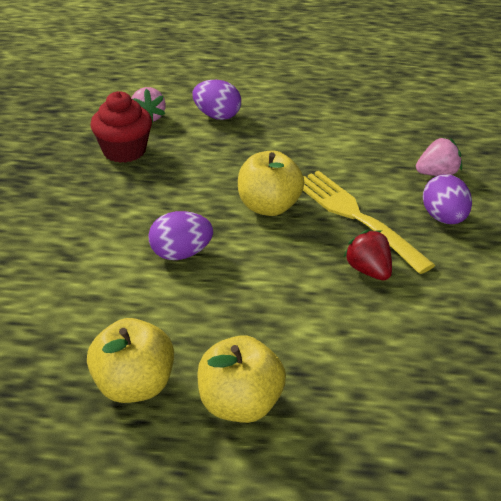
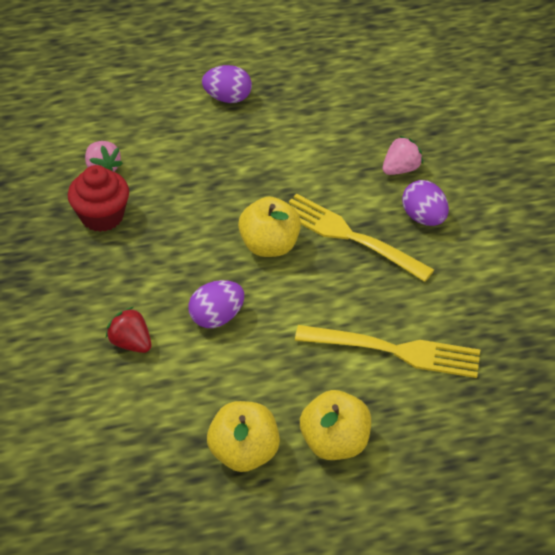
camera: 20 degrees left, 10 degrees up
(217, 116) = (170, 150): purple egg -> purple egg (228, 98)
(354, 331) = (394, 351): none -> yellow fork
(369, 271) = (382, 289): red strawberry -> red strawberry (131, 343)

